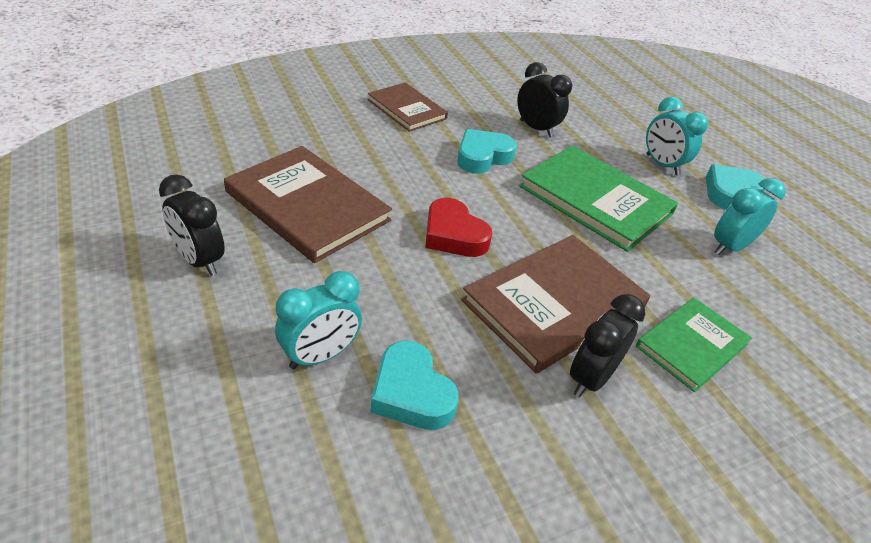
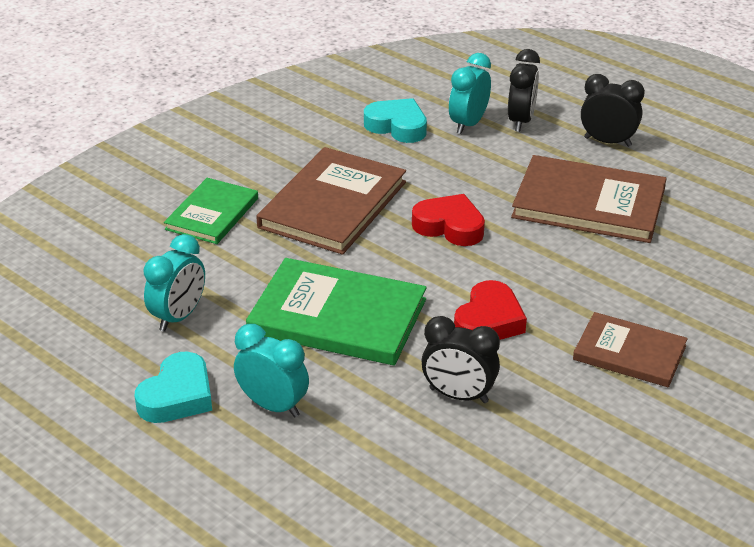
camera: 160 degrees right, 5 degrees down
(482, 157) = (488, 321): turquoise heart -> red heart
(590, 378) = (285, 169): black clock -> black clock (521, 121)

